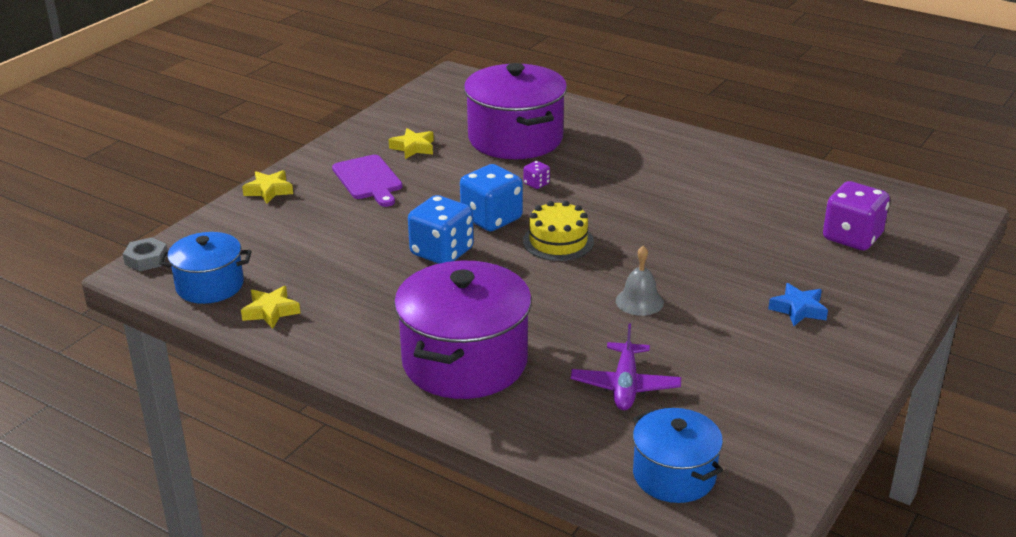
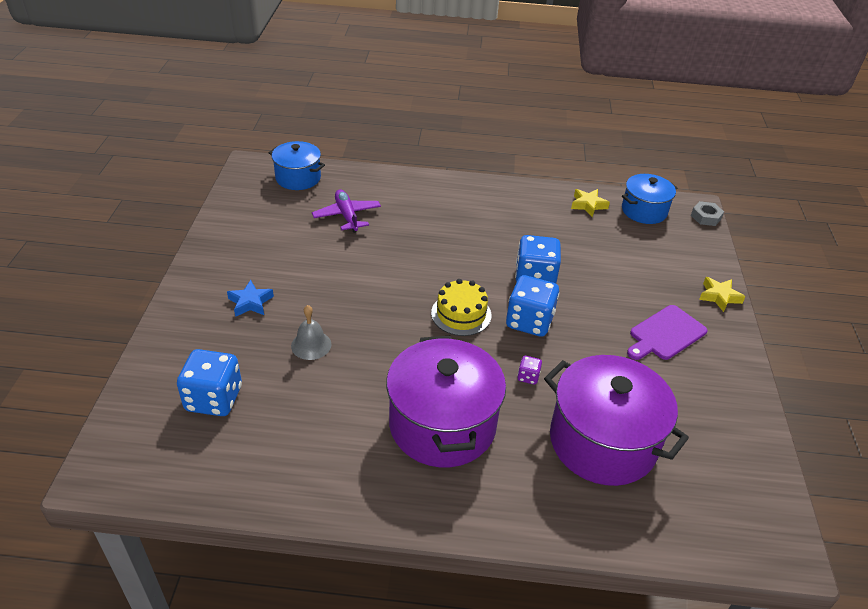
camera: 150 degrees right, 10 degrees up
(368, 179) = (665, 334): purple cutting board -> purple cutting board turned 75 degrees counterclockwise
(413, 148) = (677, 390): yellow star -> none
(465, 361) = (448, 206): purple pot -> purple pot (442, 425)
(639, 301) = (368, 276): grey bell -> grey bell (311, 345)
(852, 237) = (214, 399): purple dice -> blue dice

